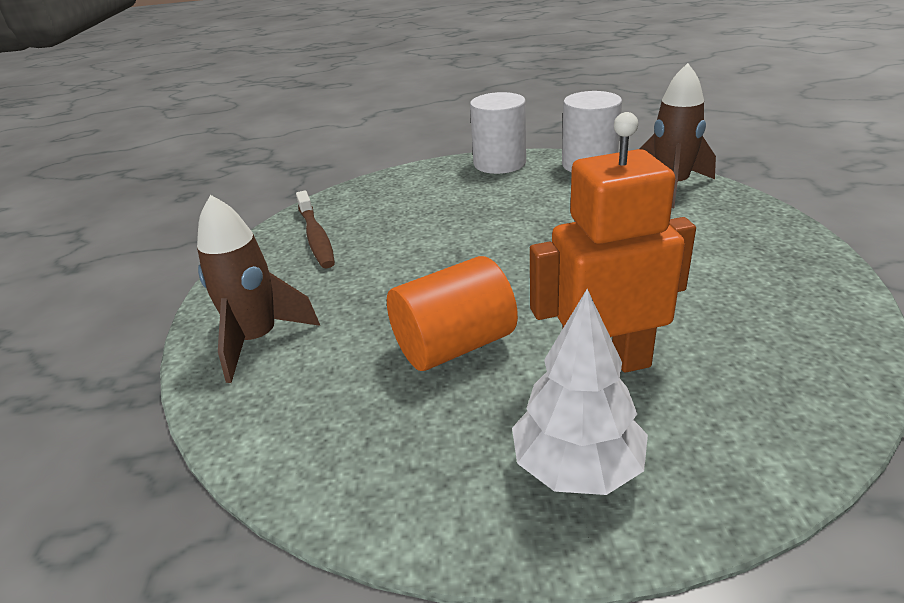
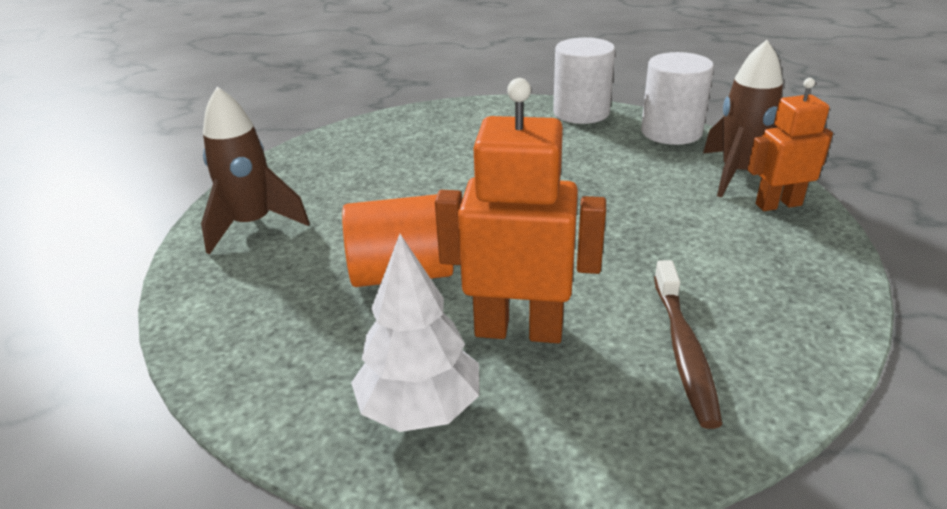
camera: 20 degrees right, 0 degrees up
(316, 237) = (362, 147): brown toothbrush -> brown toothbrush (684, 350)
(721, 204) = (778, 204): none -> orange robot

